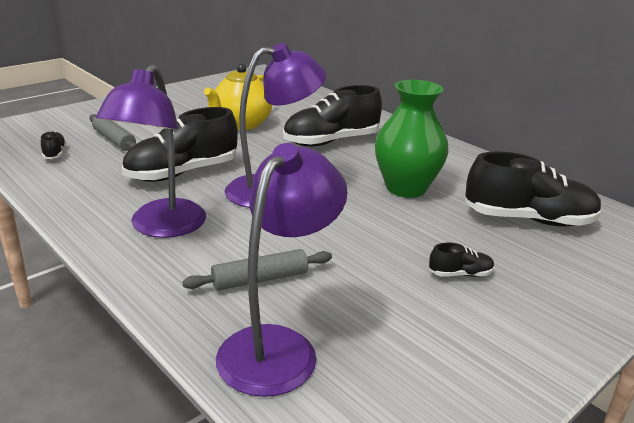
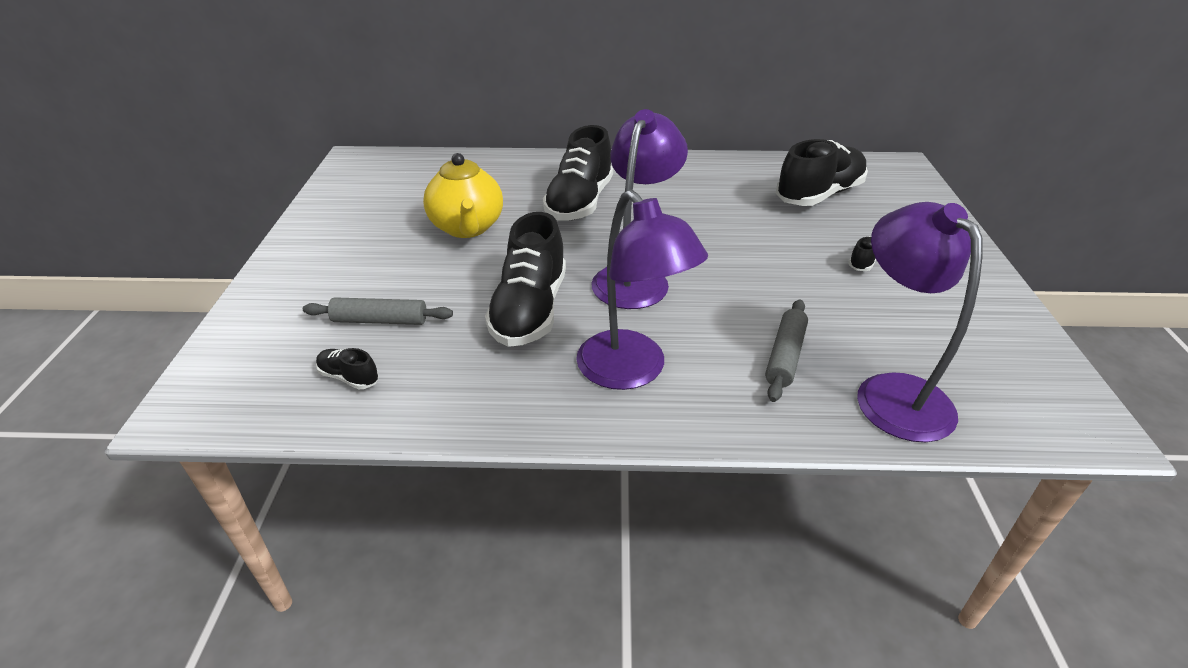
camera: 45 degrees left, 10 degrees up
(406, 188) = (713, 214): green vase -> none

